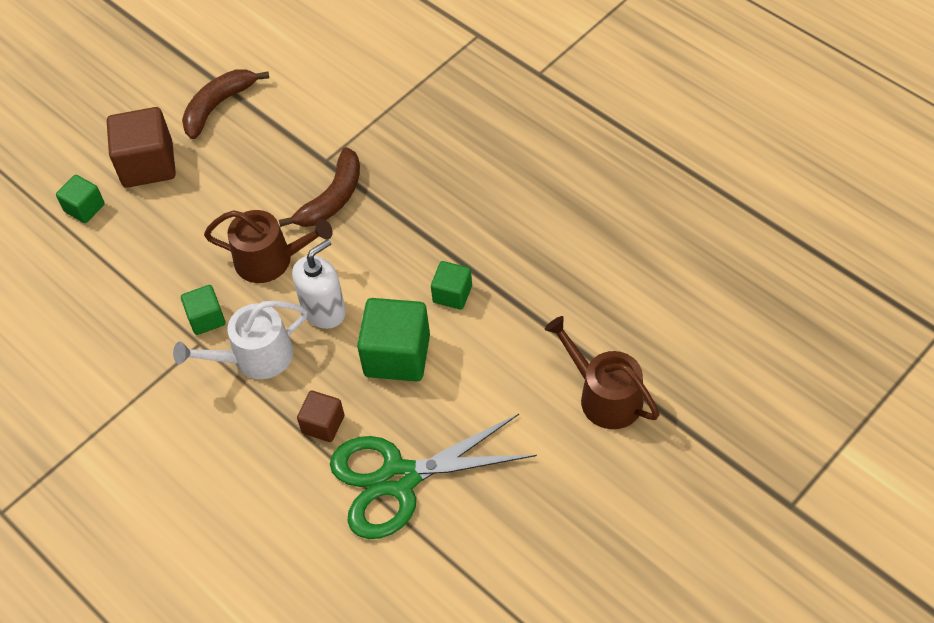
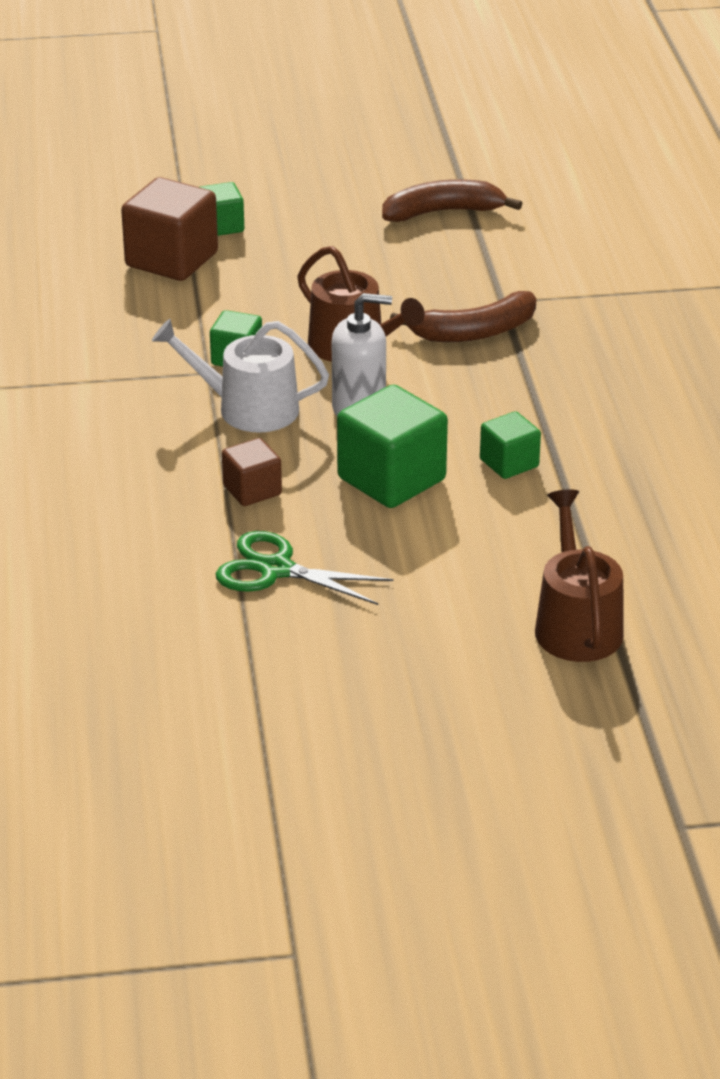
camera: 35 degrees right, 20 degrees down
(148, 164) = (320, 223): brown cube -> brown cube (171, 260)
(399, 479) = (276, 570): green scissors -> green scissors, size x0.63

